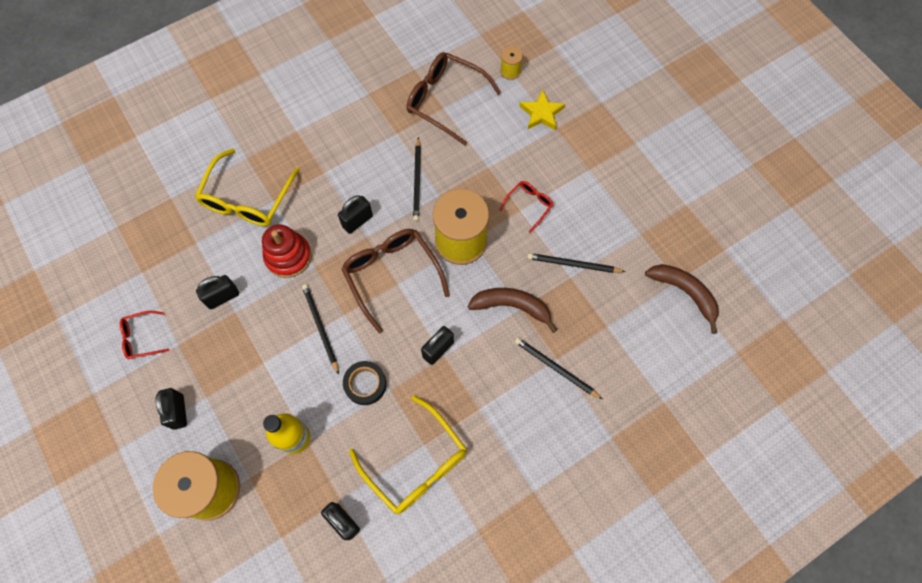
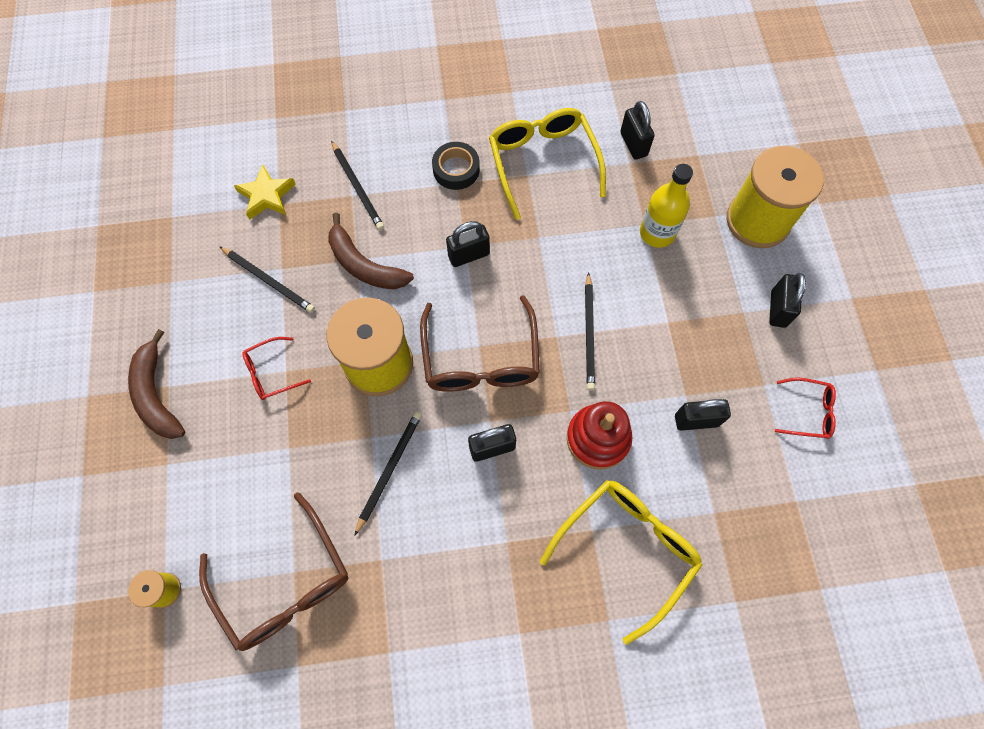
camera: 155 degrees left, 0 degrees up
(365, 384) = (562, 253): black tape -> black tape (456, 169)
(541, 113) = (169, 496): yellow star -> yellow star (266, 195)
(684, 293) = (175, 201): brown banana -> brown banana (156, 394)

